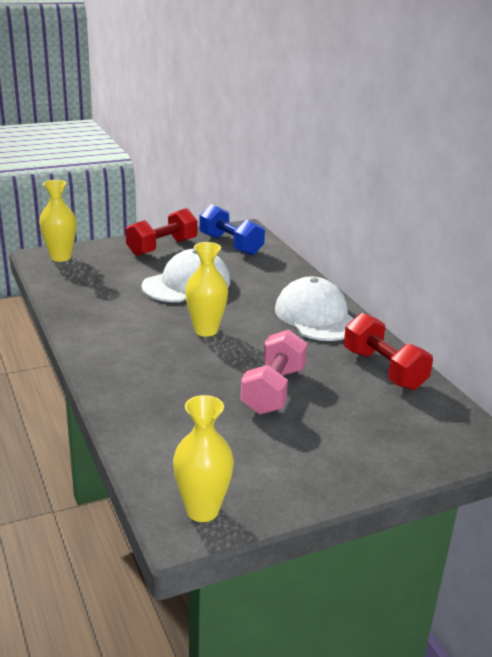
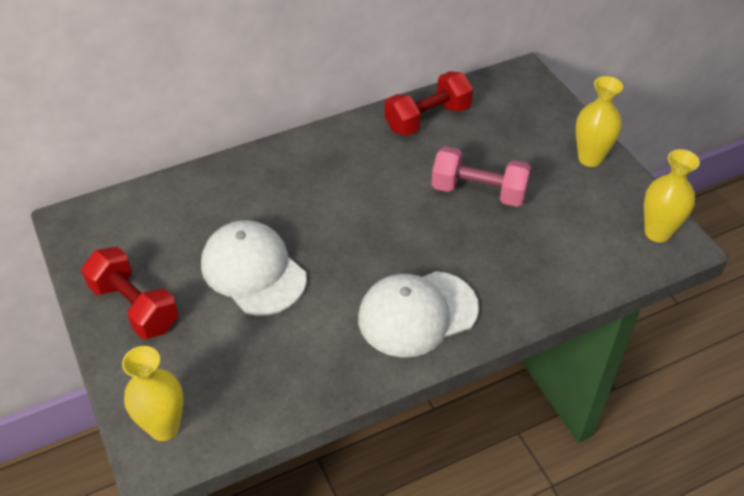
camera: 90 degrees left, 20 degrees up
(206, 330) = (370, 246): yellow vase -> yellow vase (590, 158)
(230, 245) = (130, 233): blue dumbbell -> none
(316, 316) = (329, 158): white cap -> white cap (417, 313)

